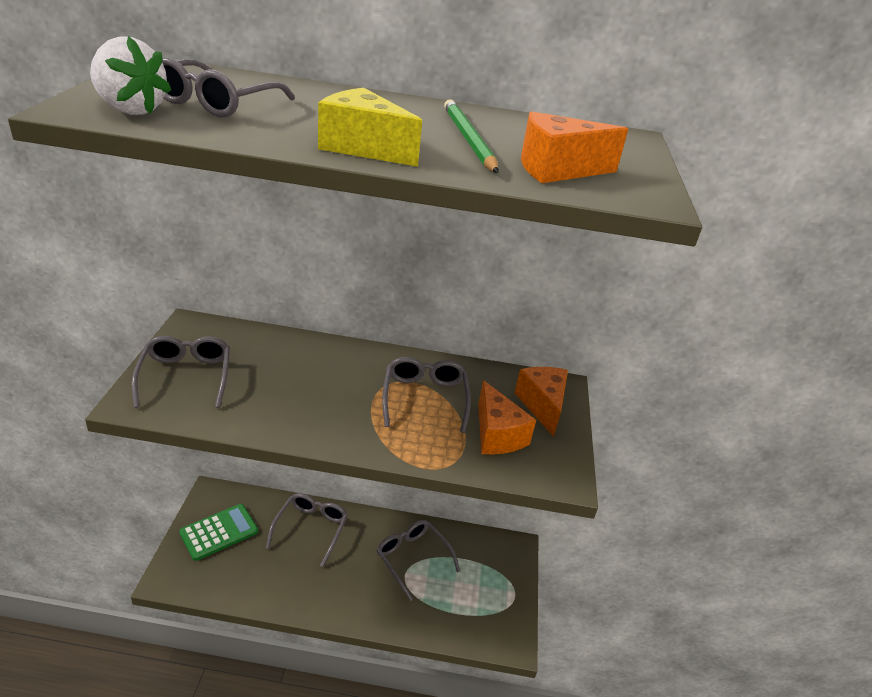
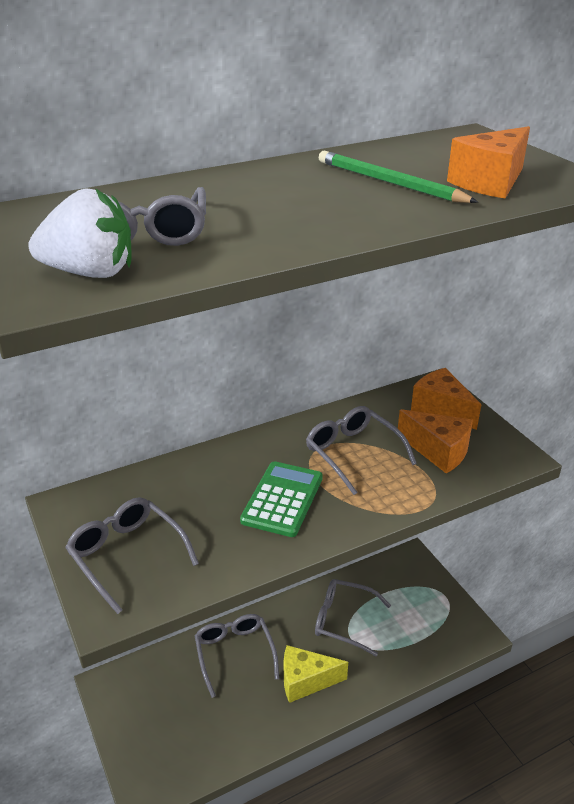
camera: 30 degrees left, 0 degrees up
(219, 532) = (152, 714): green calculator -> green calculator (282, 499)
(363, 148) = (343, 223): yellow cheese -> yellow cheese (305, 681)

